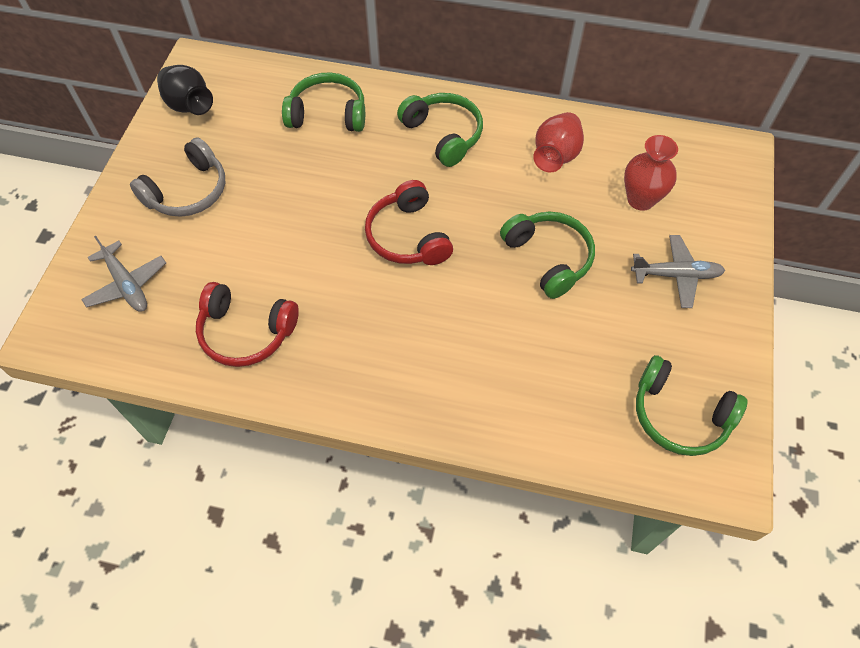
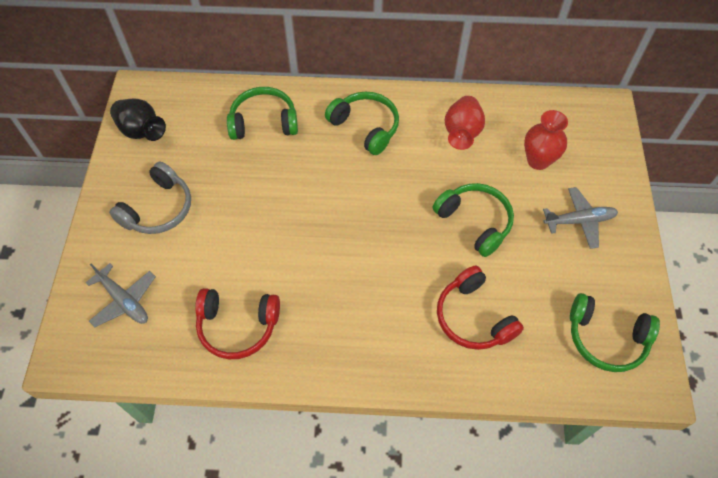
camera: 10 degrees left, 0 degrees up
(408, 236) = (355, 220): red headphones -> red headphones (473, 317)

